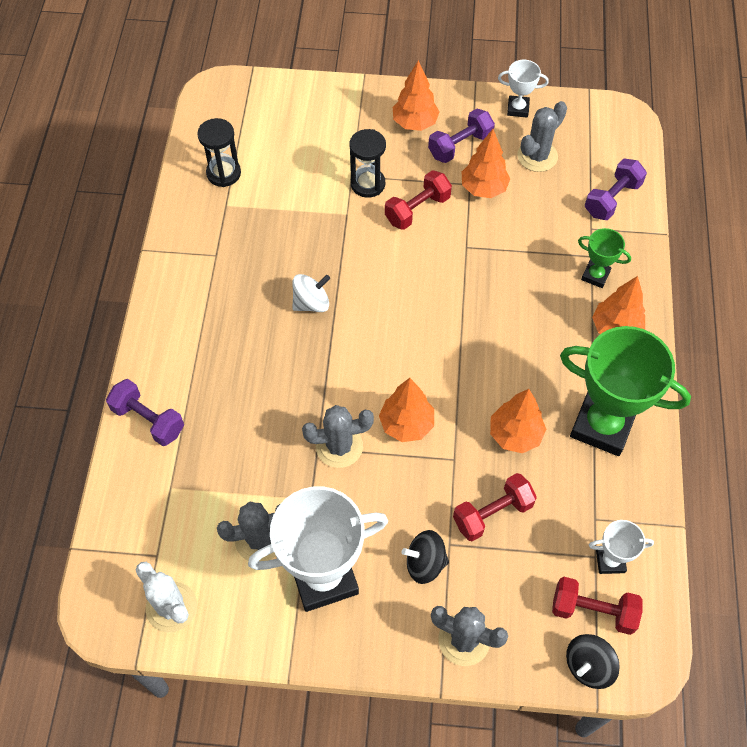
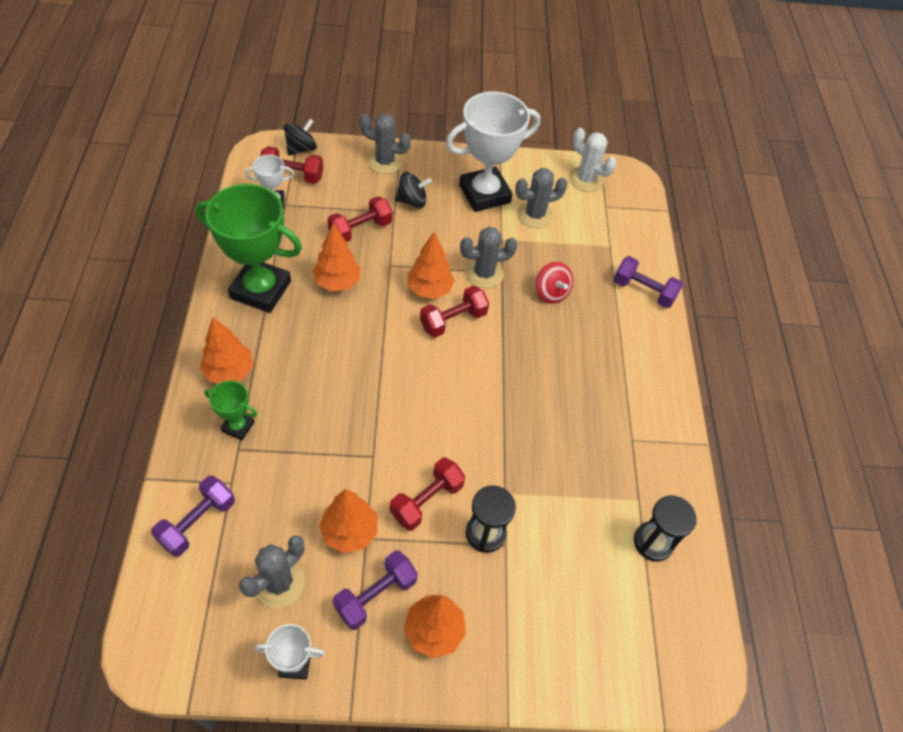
camera: 170 degrees right, 5 degrees down
(262, 418) = (551, 293): none -> red spinning top
(311, 303) = (526, 392): white spinning top -> none
(381, 384) = (453, 320): none -> red dumbbell

